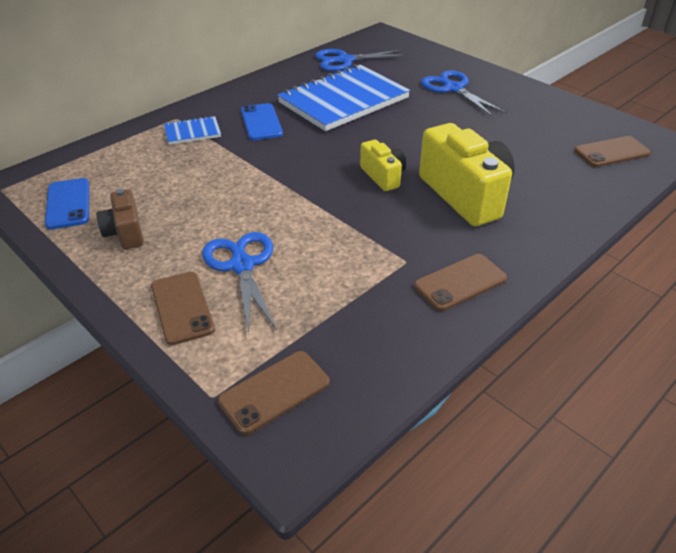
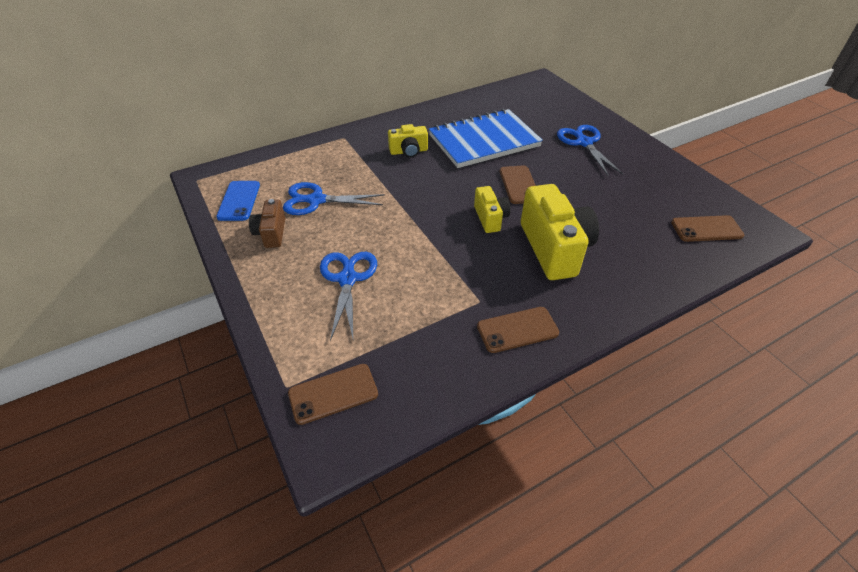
camera: 15 degrees right, 5 degrees up
(182, 307) = (290, 306): brown phone -> brown phone (519, 185)
(192, 132) = (352, 152): blue notebook -> none
(261, 122) = (409, 151): blue phone -> yellow camera
(345, 60) = (500, 102): blue scissors -> blue scissors (316, 200)

